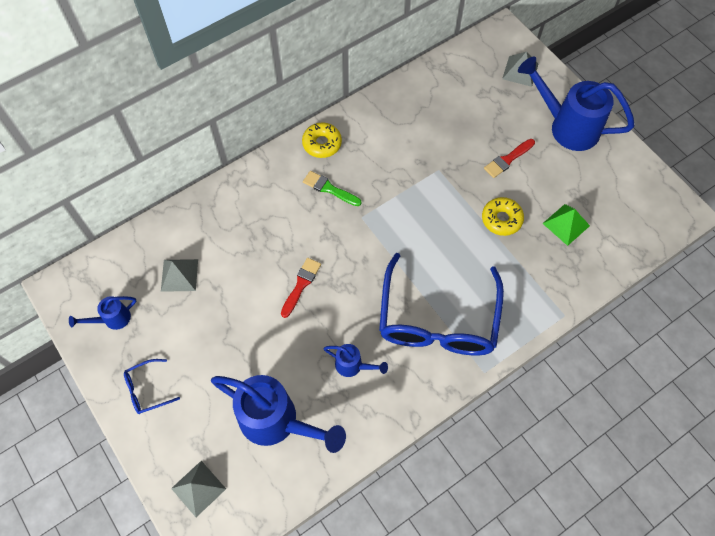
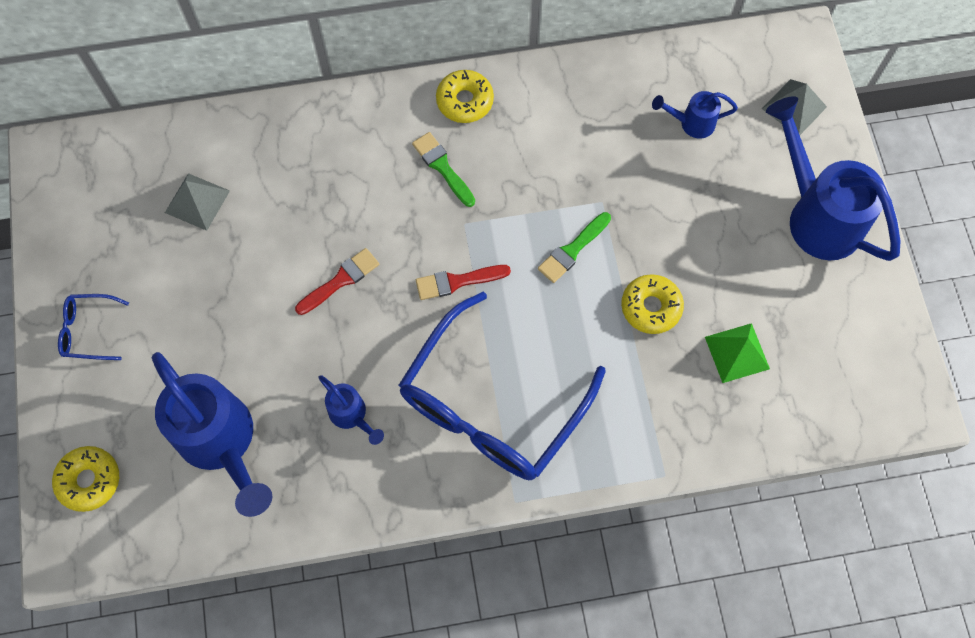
camera: 25 degrees right, 5 degrees up
(112, 319) = (90, 223): blue watering can -> blue watering can (691, 123)
(198, 488) = (89, 480): grey pyramid -> yellow donut
(436, 205) = (572, 250): none -> green brush
(507, 159) = (705, 227): red brush -> red brush (457, 282)

